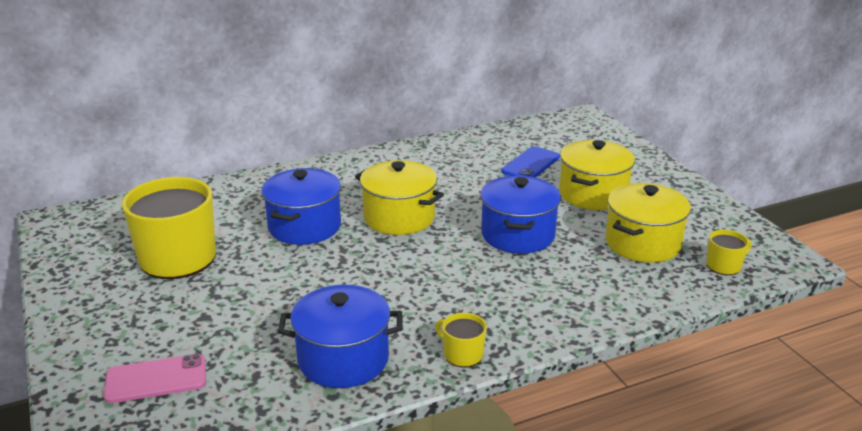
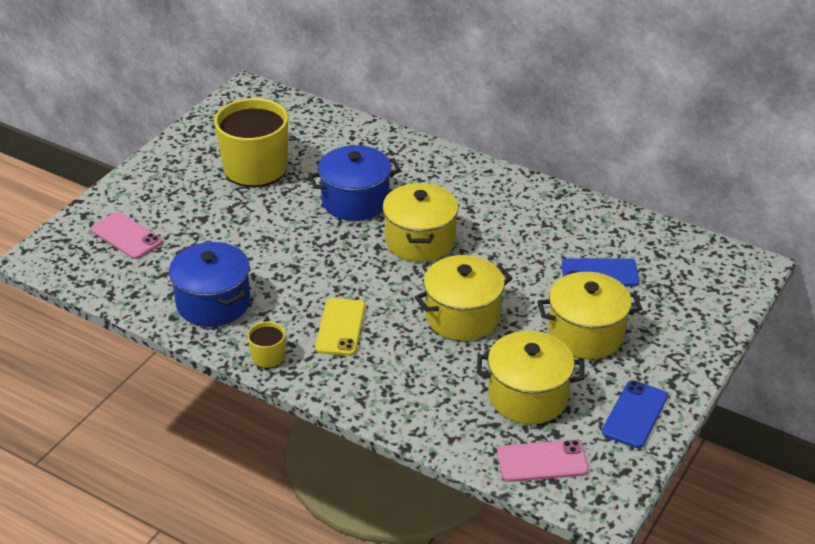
camera: 55 degrees right, 10 degrees up
(466, 298) = (340, 327): none -> yellow phone
(518, 235) = (462, 316): blue pot -> yellow pot
(699, 210) = (635, 414): none -> blue phone
(724, 266) = (542, 461): yellow mug -> pink phone

